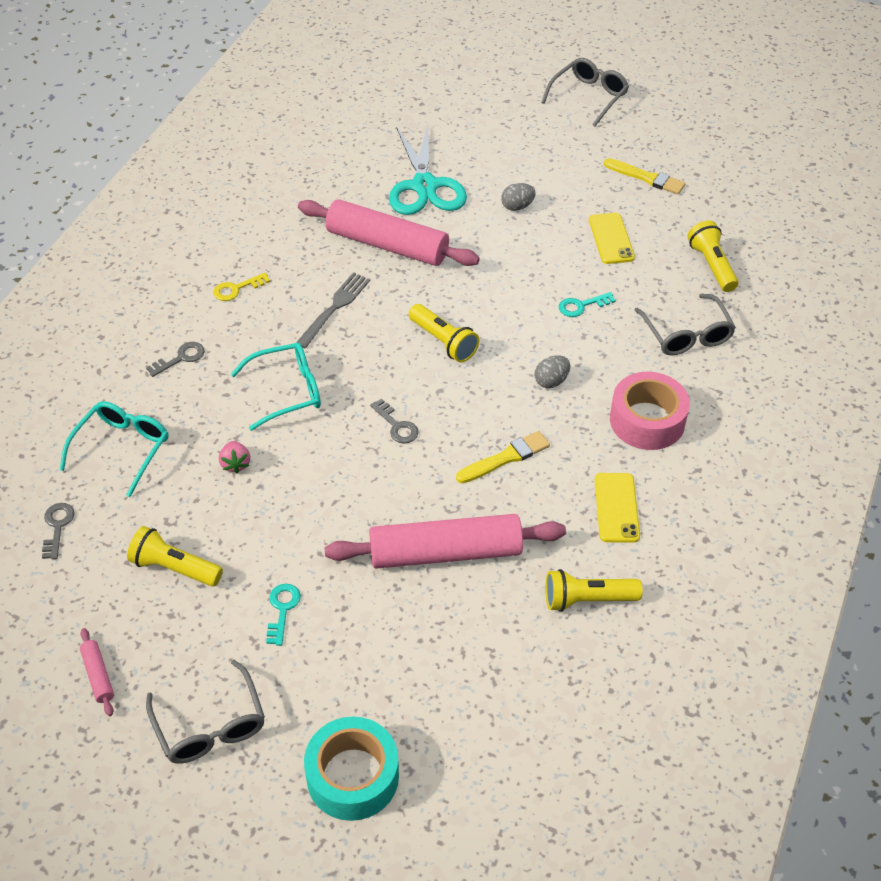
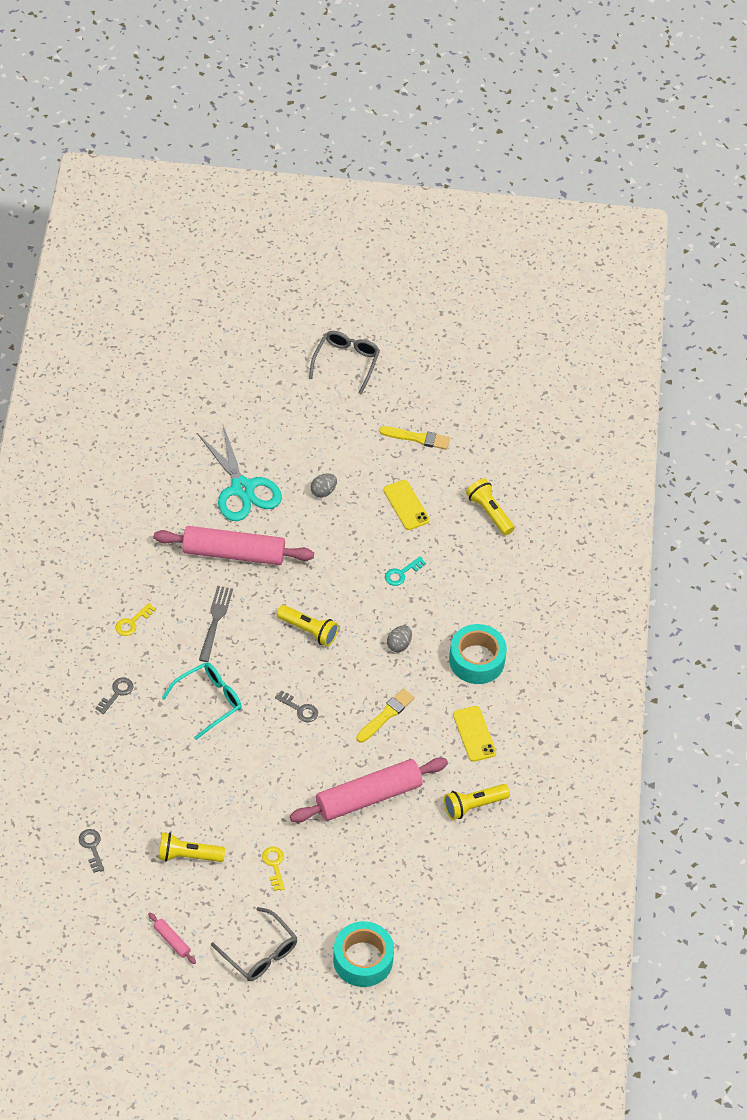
camera: 20 degrees left, 5 degrees up
(122, 449) = (108, 777): turquoise glasses -> none
(235, 464) = (196, 768): pink strawberry -> none
(282, 609) = (274, 865): turquoise key -> yellow key
(647, 420) = (477, 660): pink tape -> turquoise tape
(686, 334) = (486, 580): grey glasses -> none

